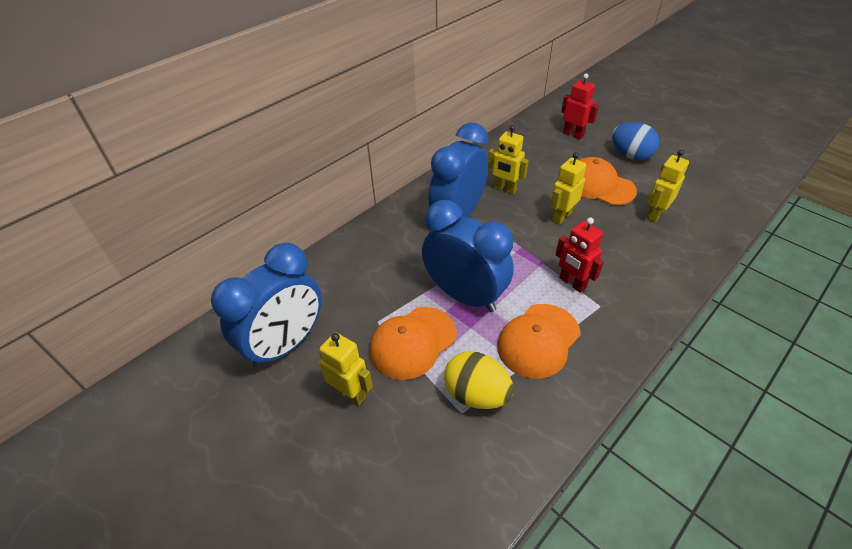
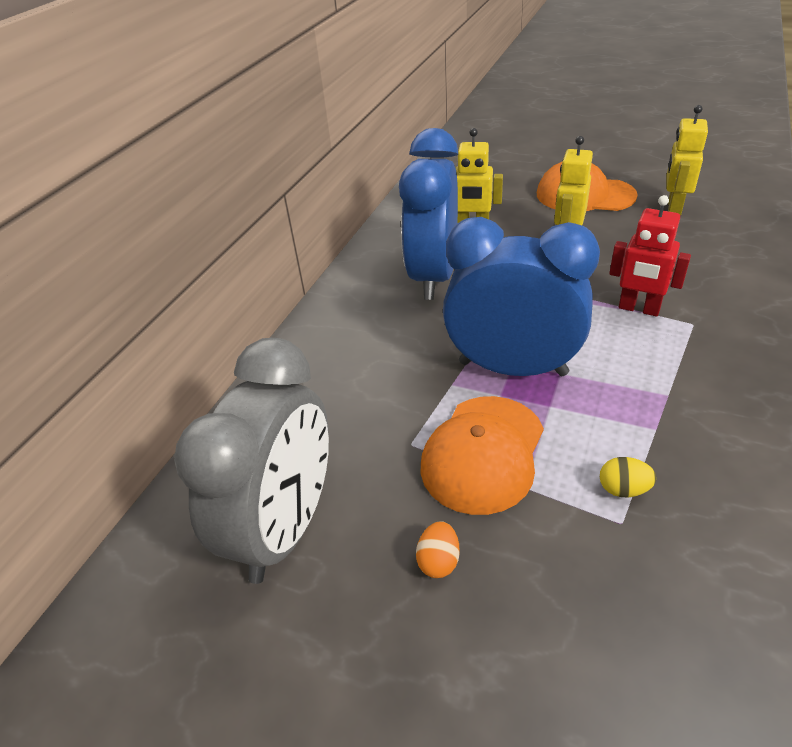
camera: 20 degrees left, 5 degrees down
(286, 344) = (285, 528): blue clock -> grey clock
(350, 393) = (438, 561): yellow robot -> orange egg
(476, 394) = (623, 489): yellow egg -> yellow egg, size x0.47
(538, 340) = (651, 390): orange cap -> none
(573, 134) = (512, 151): red robot -> none
(630, 155) = (596, 156): blue egg -> none

